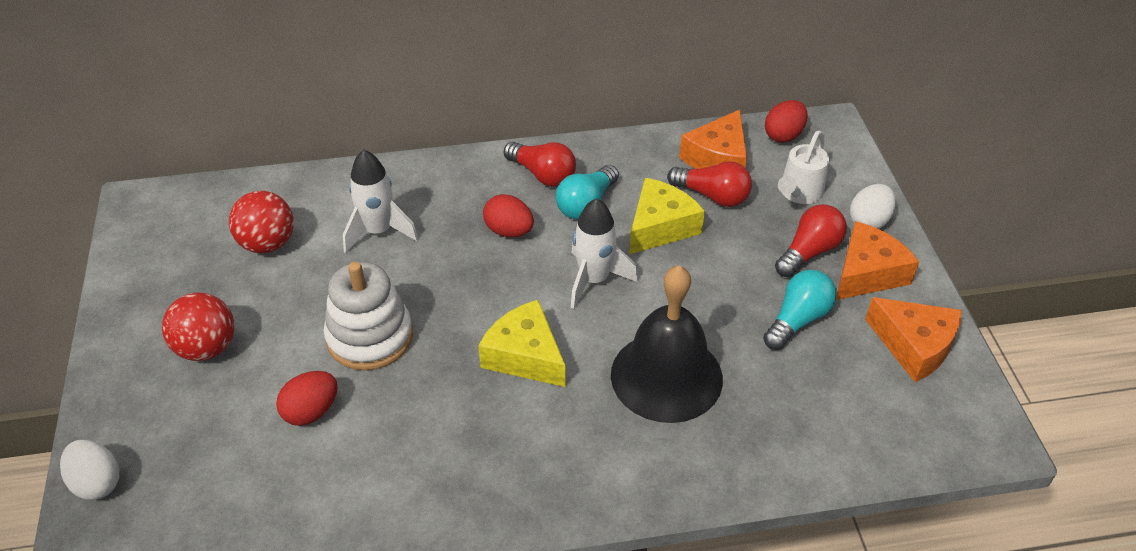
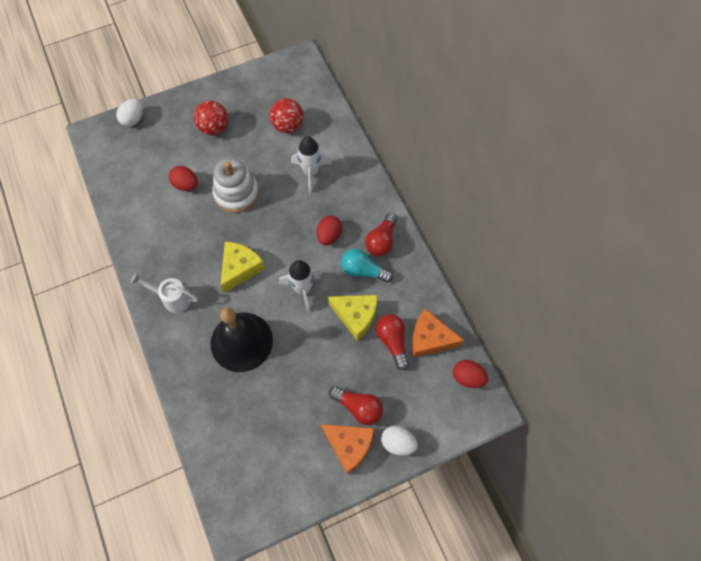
camera: 75 degrees right, 20 degrees up
(712, 196) = (392, 341): red light bulb -> red light bulb turned 150 degrees clockwise
(797, 320) = (299, 407): turquoise light bulb -> none
(798, 193) = (411, 394): white watering can -> white watering can (172, 298)
(914, 346) = (295, 479): orange cheese -> none

